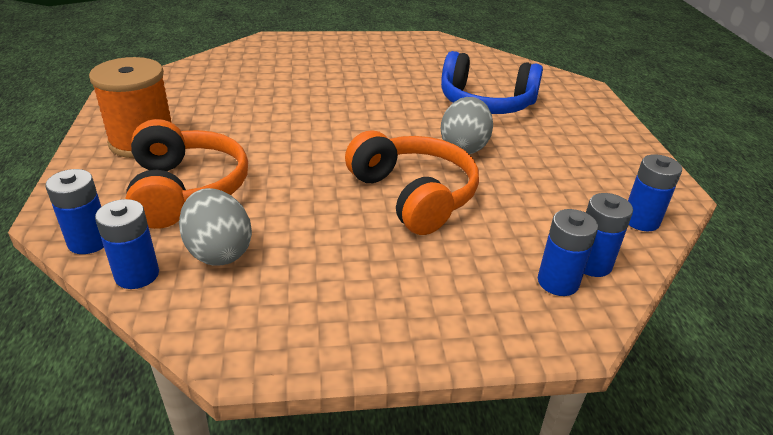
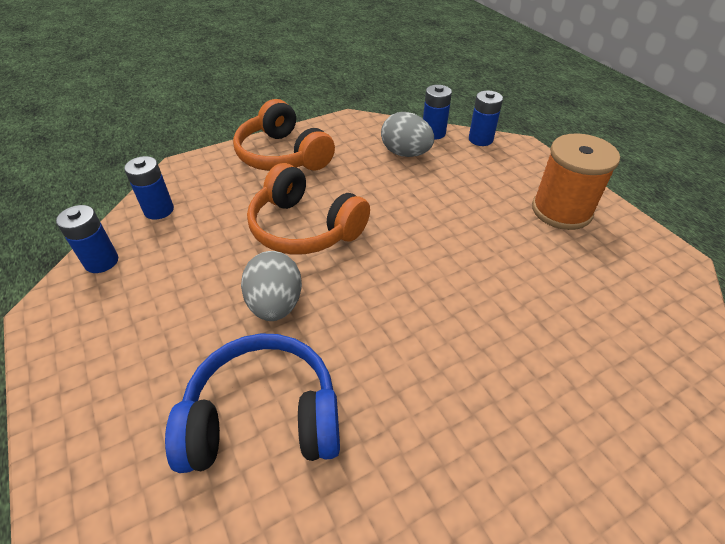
camera: 160 degrees right, 10 degrees up
(186, 190) = (472, 182): orange headphones -> orange headphones (283, 155)
(558, 282) = (186, 191): blue battery -> none

